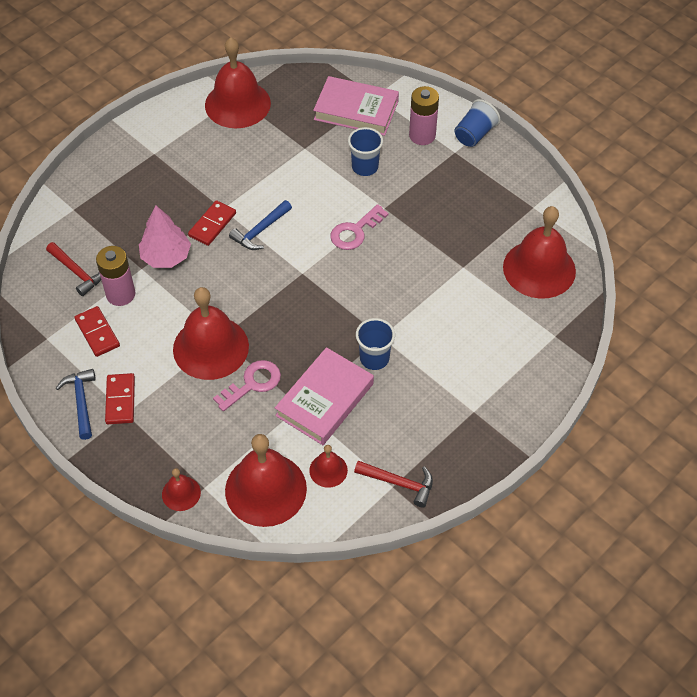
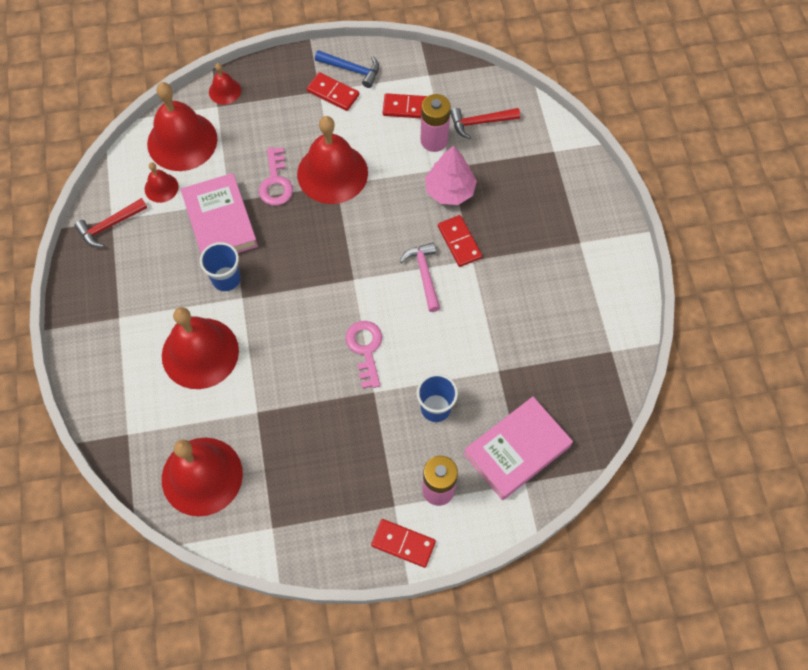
camera: 125 degrees right, 10 degrees up
(237, 104) = (599, 347): red bell -> red bell (200, 353)
(260, 231) = (424, 275): blue hammer -> pink hammer
(474, 134) = (403, 543): blue cup -> red domino

